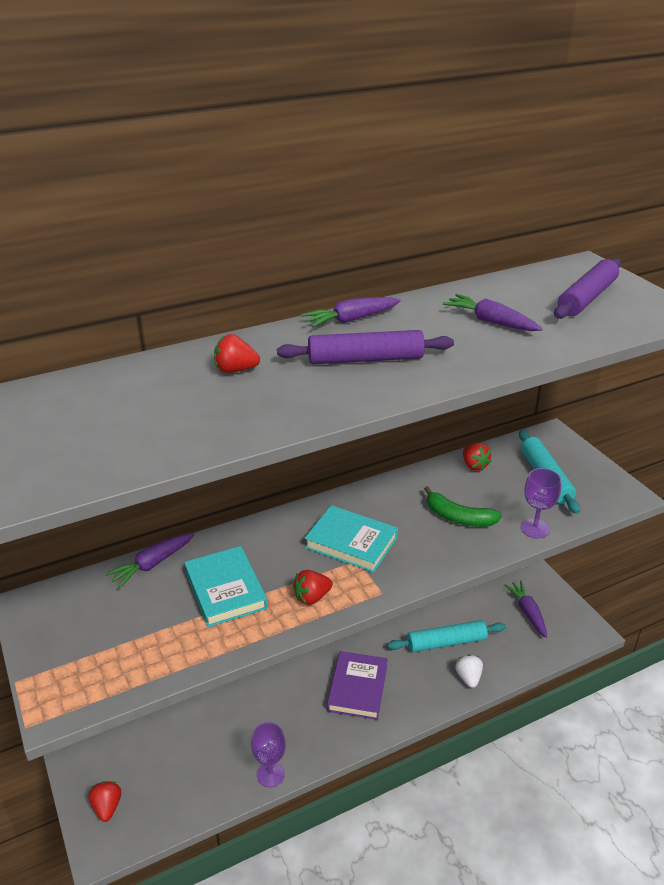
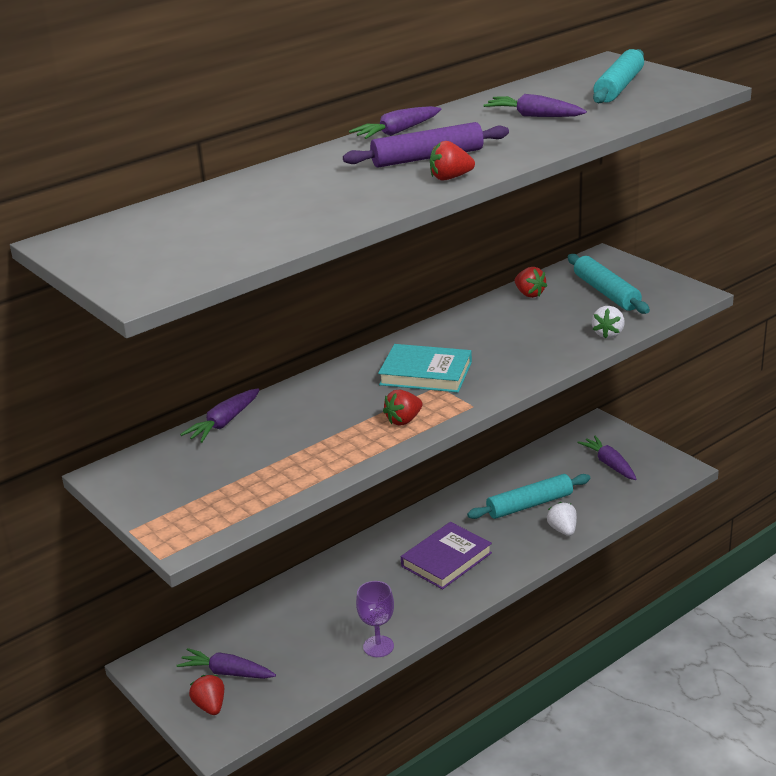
camera: 10 degrees left, 5 degrees down
(134, 771) = (226, 672): none -> purple carrot
(225, 590) = (311, 429): turquoise book -> none
(235, 370) = (306, 181): red strawberry -> red strawberry (450, 178)
(357, 688) = (446, 559): purple book -> purple book turned 45 degrees clockwise
(458, 517) = (528, 337): green banana -> none
(535, 528) = (608, 334): purple goblet -> white strawberry
(587, 298) = (619, 87): purple rolling pin -> turquoise rolling pin

